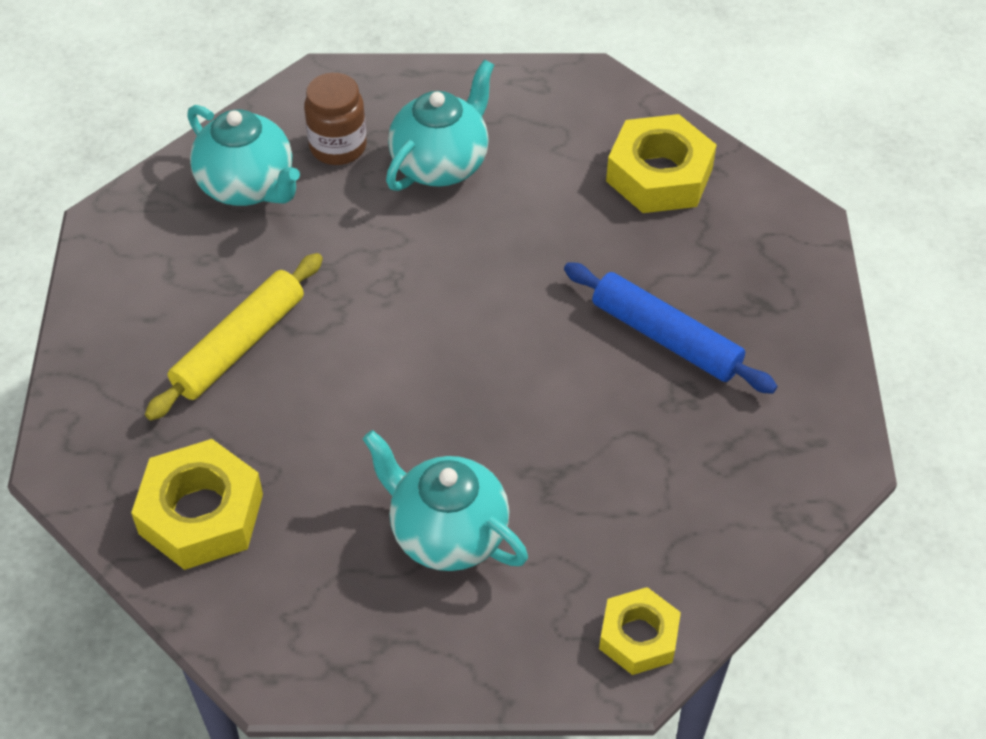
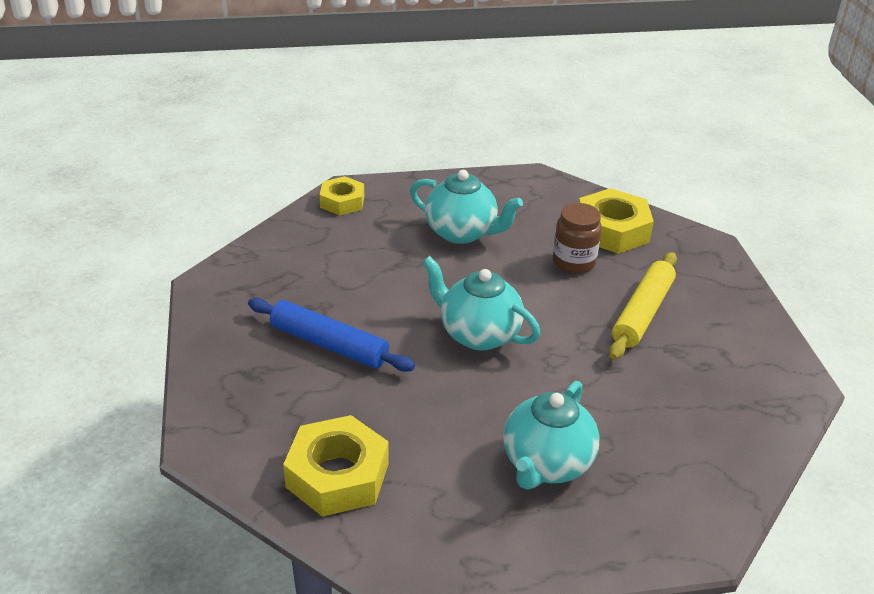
camera: 170 degrees right, 15 degrees down
(248, 186) = (707, 426): turquoise teapot -> turquoise teapot (478, 334)
(338, 147) = (648, 471): brown jar -> brown jar (574, 262)

